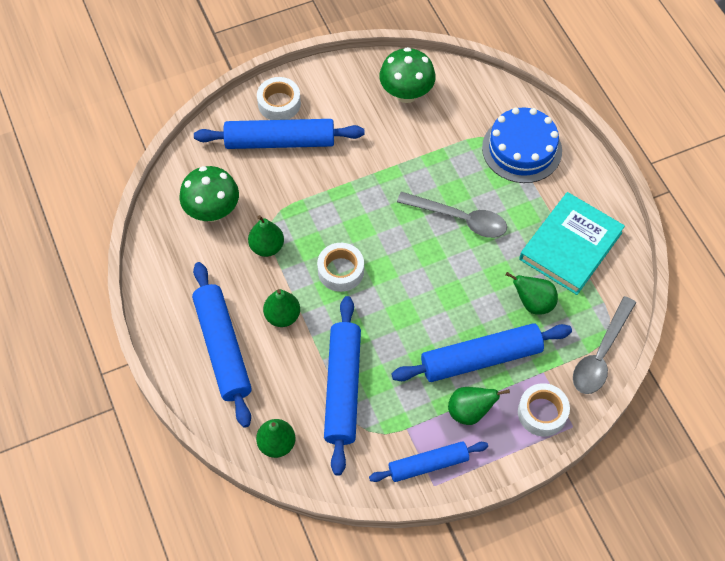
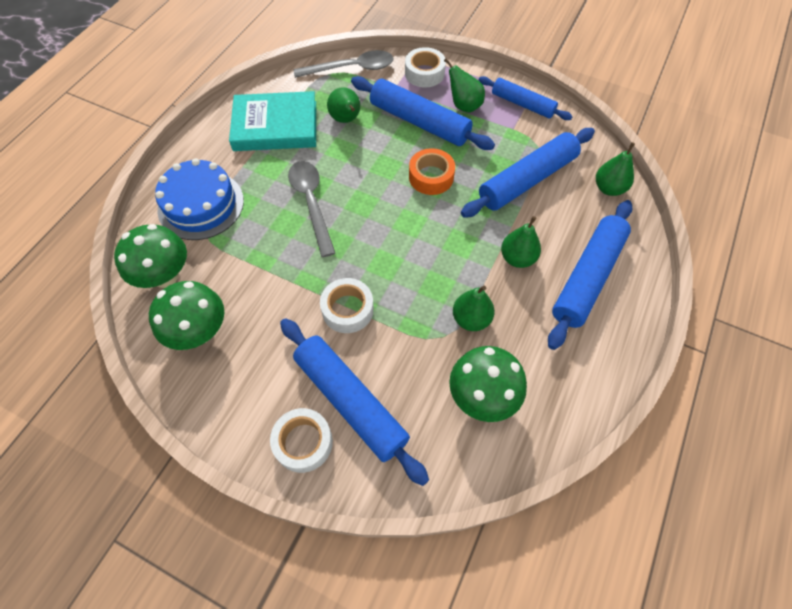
camera: 130 degrees left, 0 degrees up
(340, 271) = (437, 248): white tape -> white tape (347, 309)
(411, 319) = (431, 177): none -> orange tape
(471, 97) = (165, 276): none -> green mushroom

